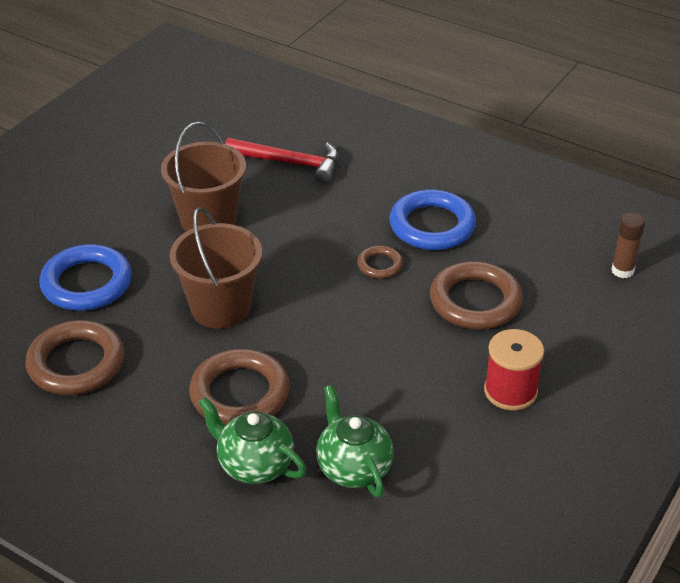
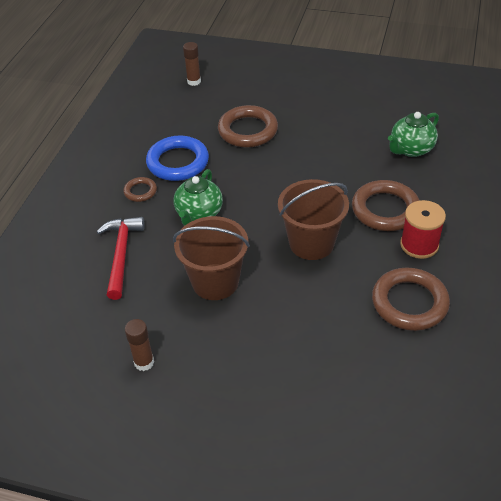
camera: 105 degrees left, 5 degrees up
(86, 283) = (324, 331): blue ring -> none
(137, 160) = (144, 362): none -> brown glue stick
(254, 465) = (436, 187): green teapot -> green teapot (199, 214)
(380, 265) = (230, 177): brown ring -> brown ring (140, 191)
(510, 391) = (317, 106): red spool -> red spool (419, 245)

